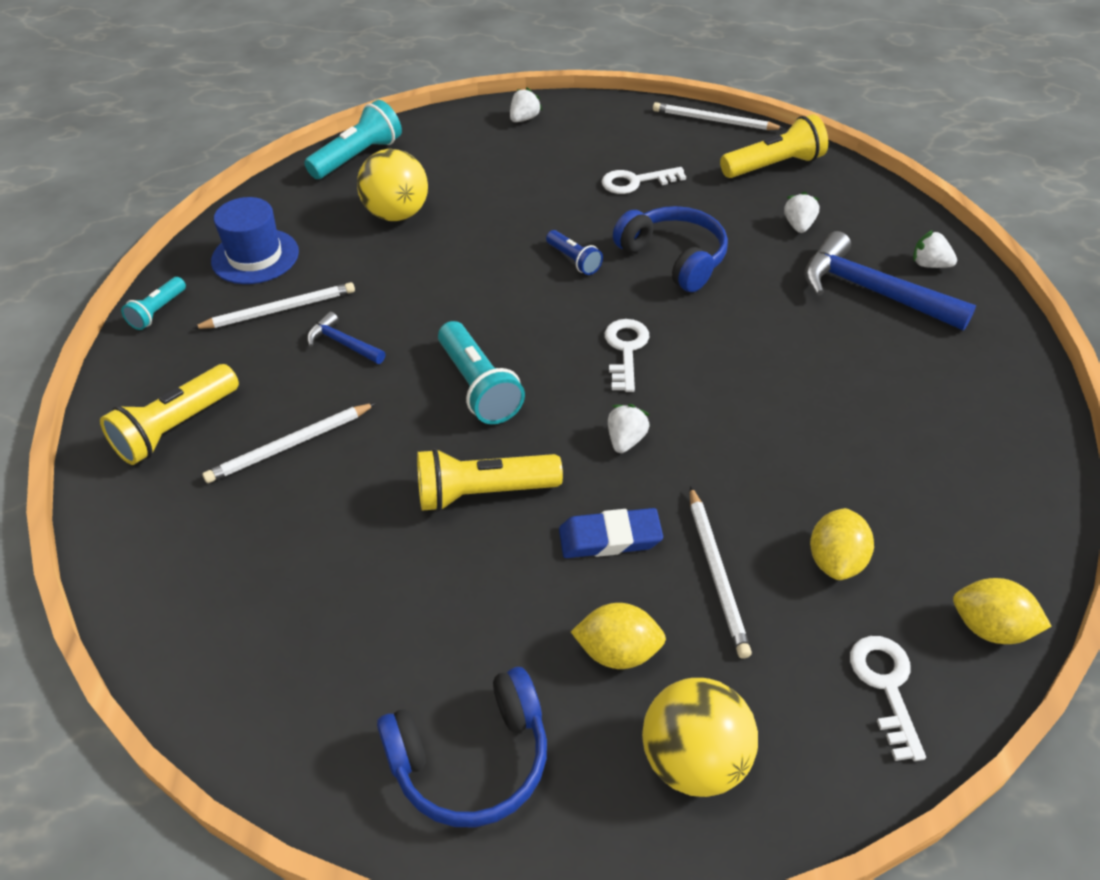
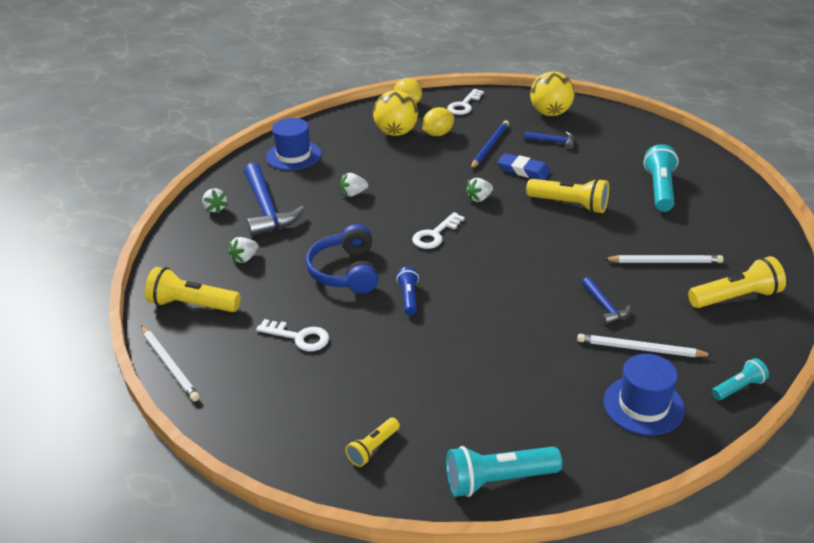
camera: 145 degrees left, 10 degrees down
(397, 214) = (504, 394): yellow ball -> yellow ball (396, 132)
(471, 760) = (632, 137): blue headphones -> none
(476, 137) = (373, 448): none -> yellow flashlight
(479, 387) = (535, 249): turquoise flashlight -> turquoise flashlight (659, 189)
(524, 119) = (310, 450): white strawberry -> white strawberry (353, 193)
(618, 652) = (553, 141): yellow lemon -> blue hammer
(717, 573) = (489, 146): white pencil -> blue pencil
(977, 391) = (293, 155): none -> blue hat

